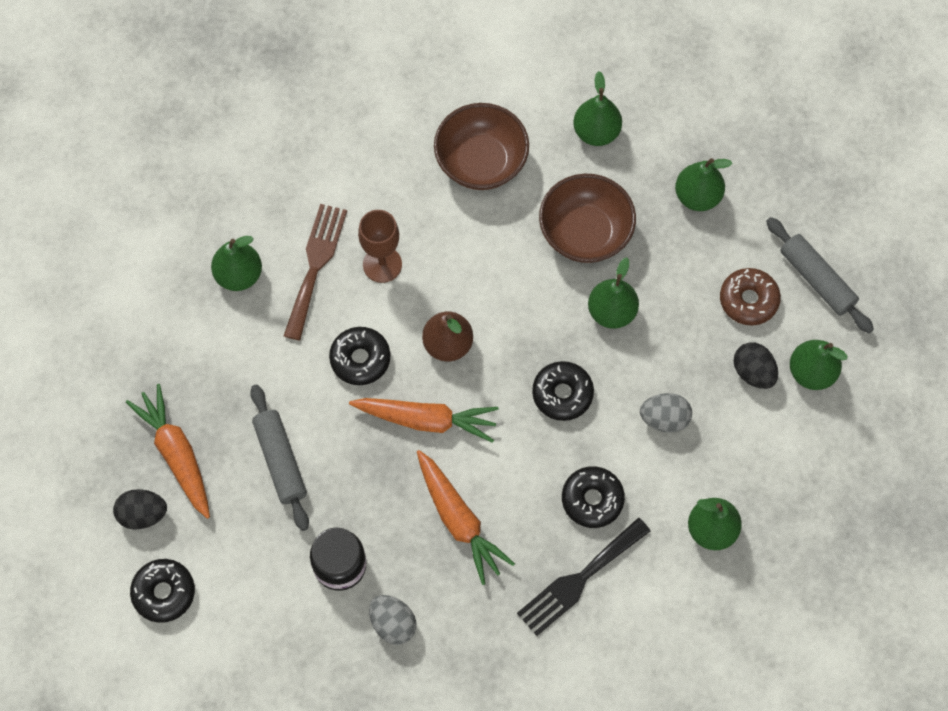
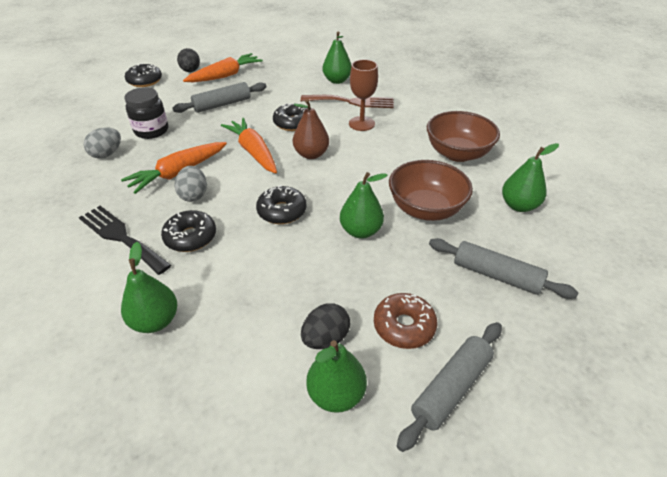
camera: 80 degrees right, 25 degrees down
(427, 420) = (253, 152): orange carrot -> orange carrot turned 150 degrees clockwise
(664, 419) = (267, 275): grey egg -> grey egg (194, 195)
(697, 196) = (496, 275): green pear -> grey rolling pin

